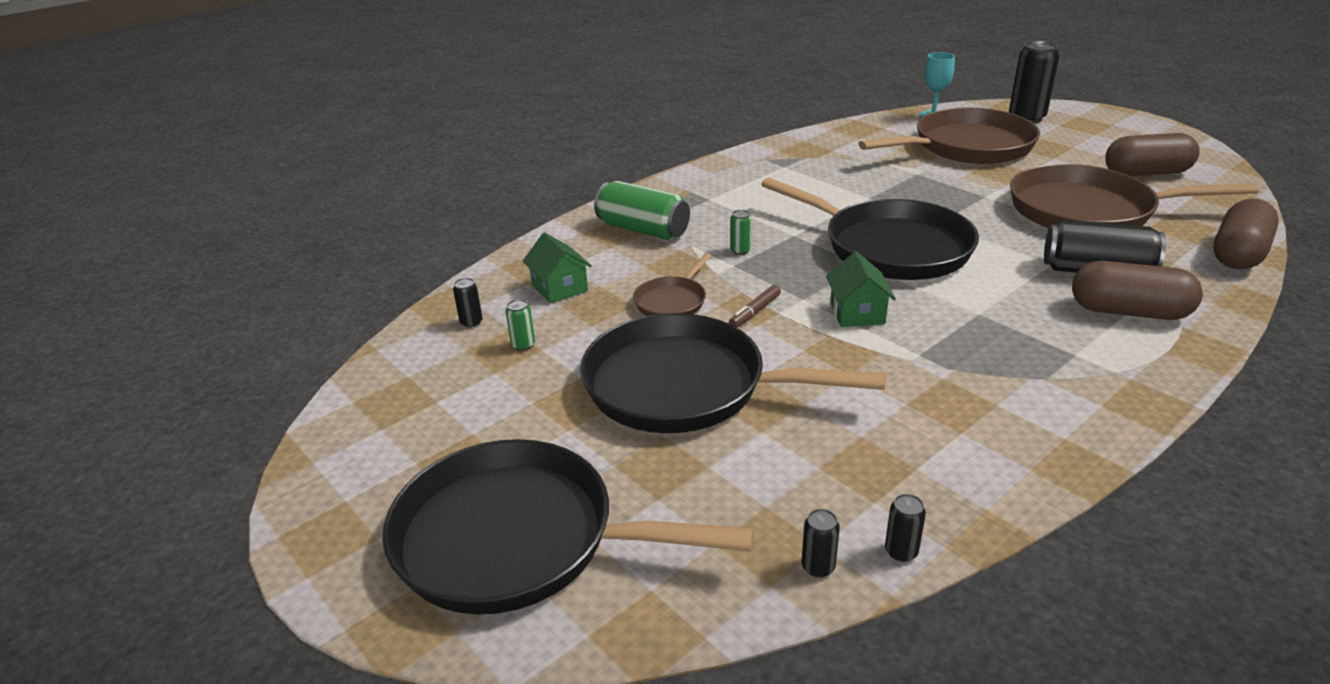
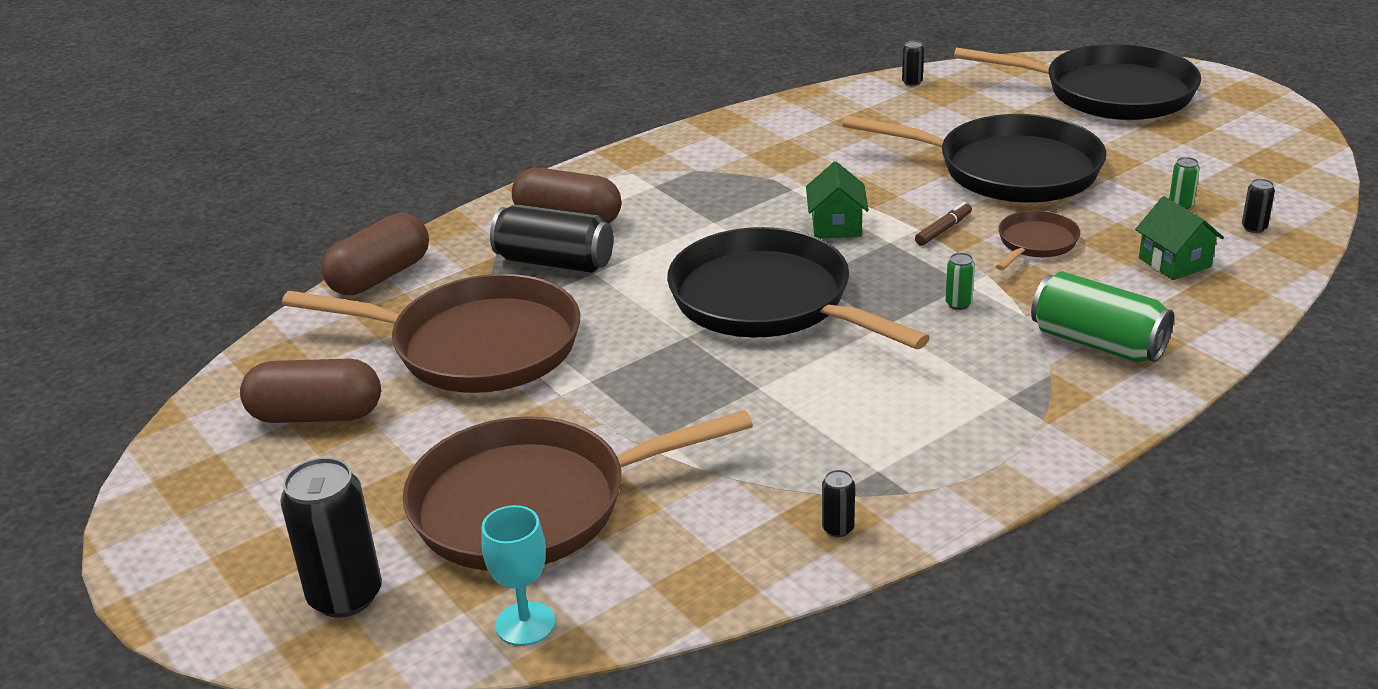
camera: 175 degrees left, 0 degrees up
(901, 551) = (859, 87): black can -> black can (838, 528)

